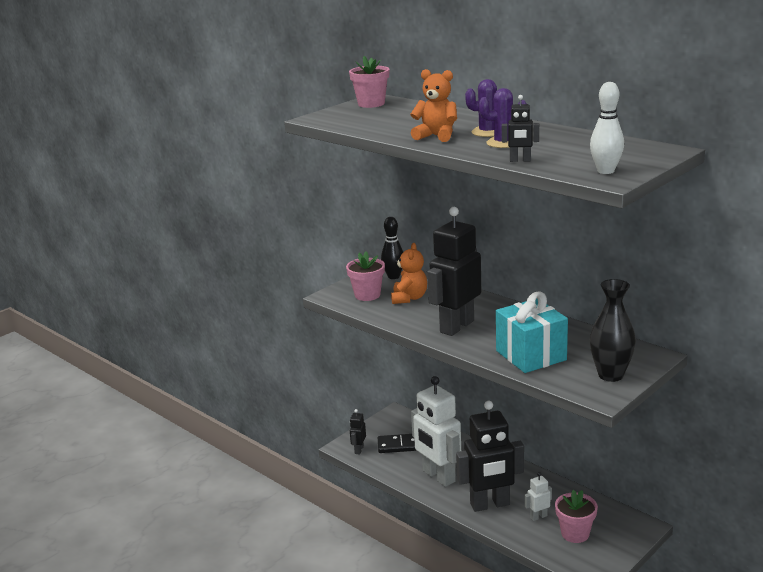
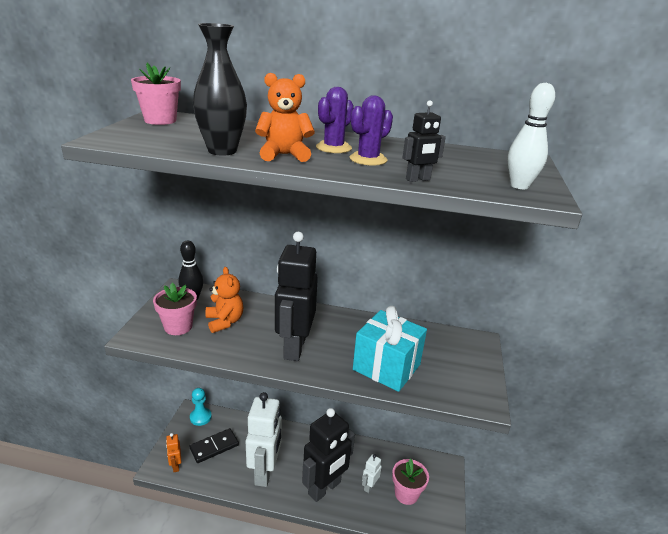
camera: 35 degrees left, 5 degrees up
(359, 450) = (175, 466): black robot -> orange robot
(401, 419) = (200, 417): none -> turquoise pawn
(438, 476) = (265, 472): white robot -> white robot turned 105 degrees counterclockwise
(610, 375) = (468, 373): black vase -> black vase (222, 151)

